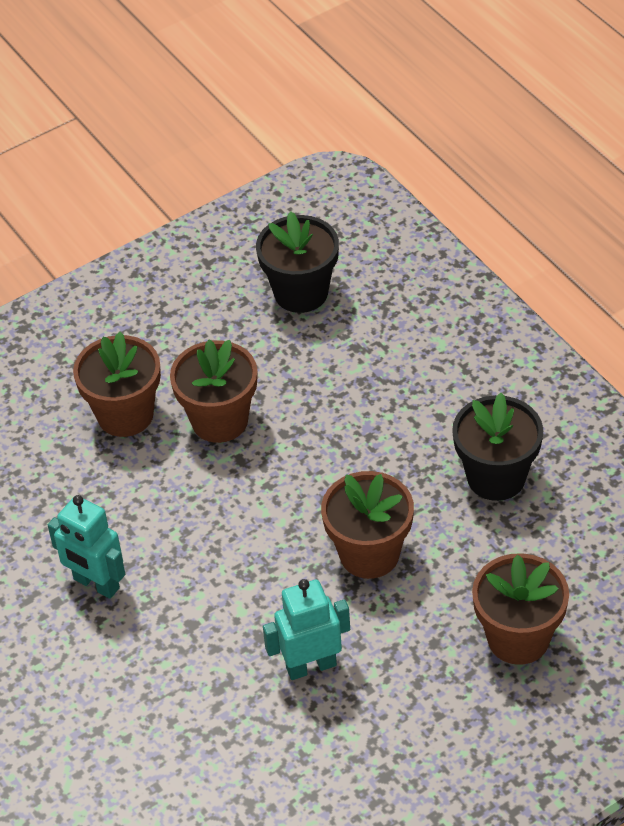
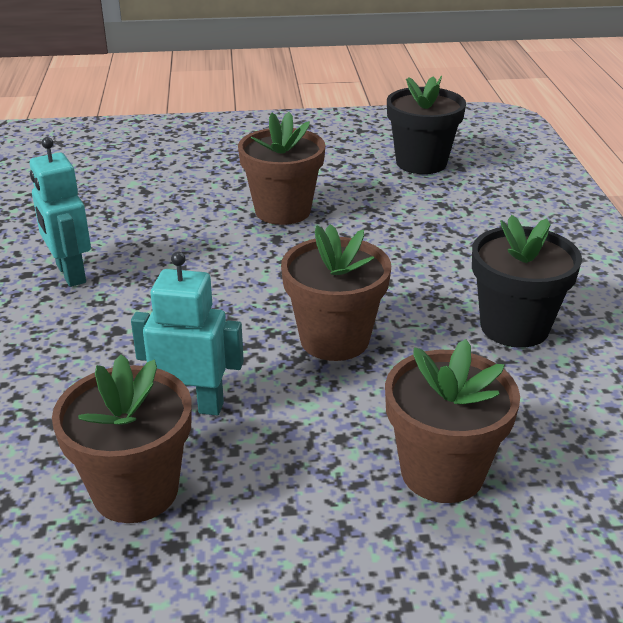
camera: 25 degrees right, 15 degrees down
(125, 415) = (211, 186): brown flower pot -> brown flower pot (135, 490)

